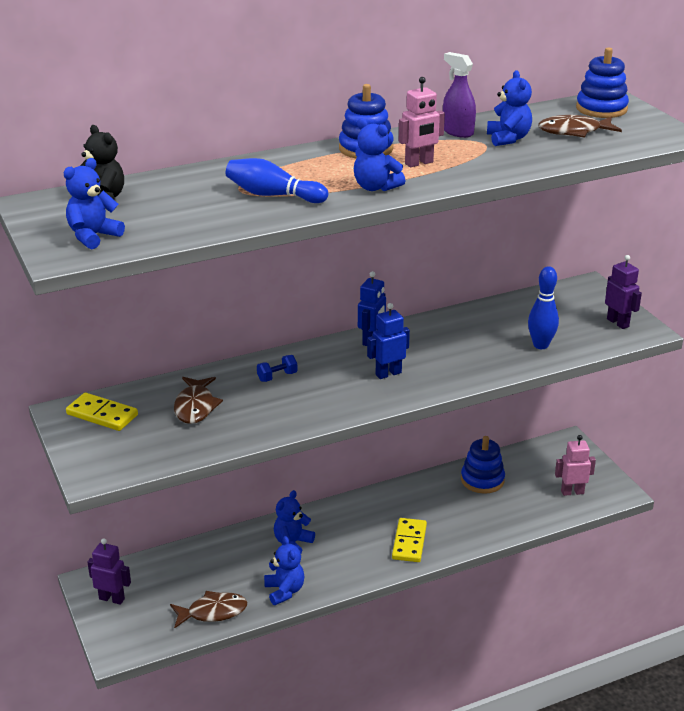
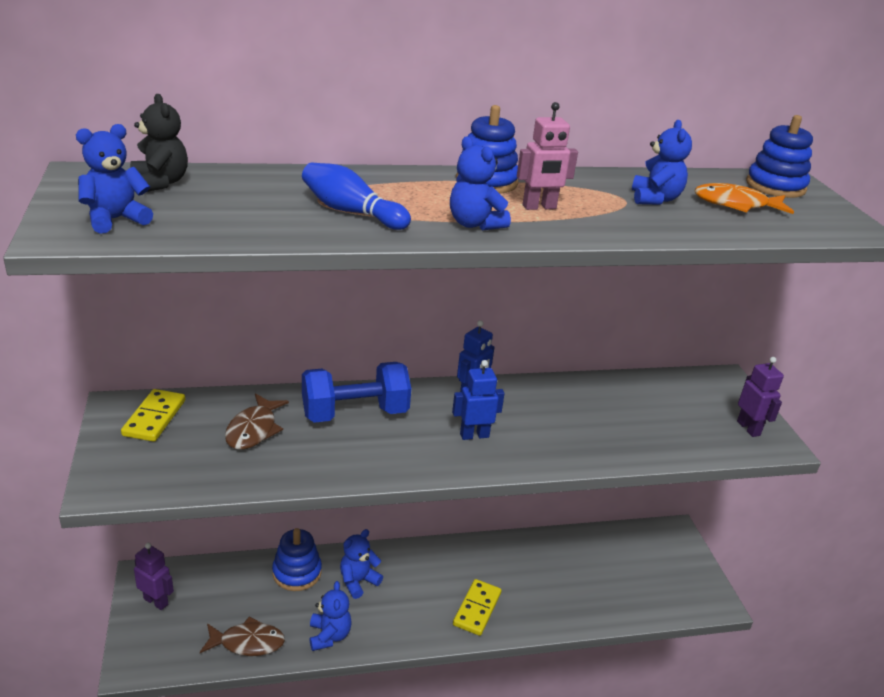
camera: 10 degrees right, 0 degrees up
(102, 414) = (154, 418): yellow domino -> yellow domino turned 60 degrees clockwise
(277, 377) = (355, 413): blue dumbbell -> blue dumbbell, size x2.45
(457, 132) = (599, 182): purple spray bottle -> none
(482, 480) = (574, 554): blue stacking toy -> blue stacking toy (297, 572)
(540, 345) = (654, 437): blue bowling pin -> none
(572, 492) = (665, 590): pink robot -> none
(574, 131) = (736, 205): brown fish -> orange fish

